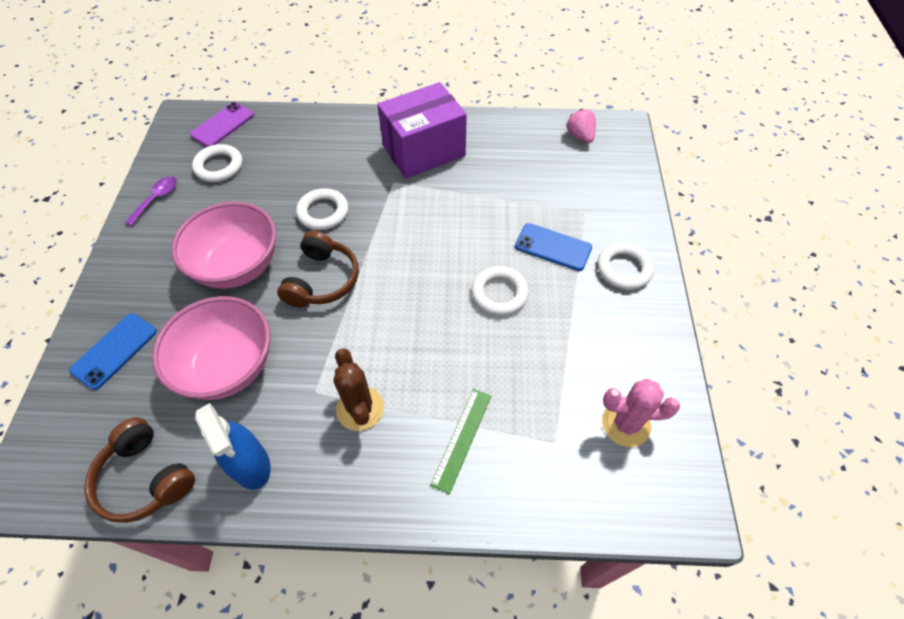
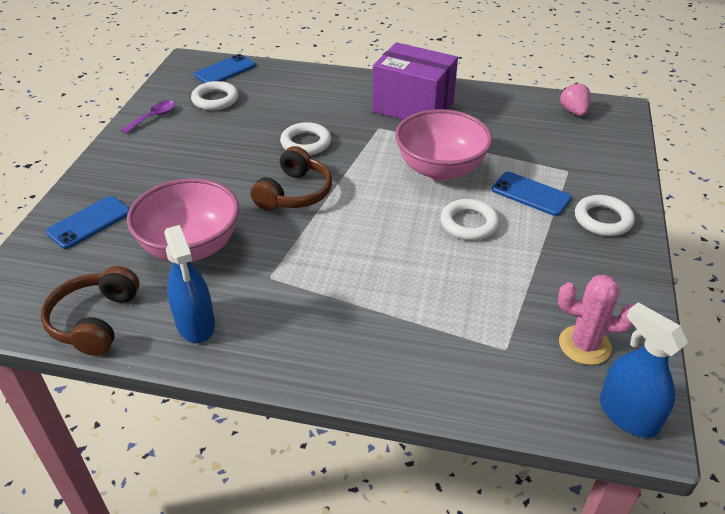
camera: 10 degrees right, 15 degrees down
(145, 478) = (95, 321): brown headphones -> brown headphones turned 45 degrees clockwise
(222, 125) = (225, 70): purple phone -> blue phone
(238, 266) = (217, 174): pink bowl -> pink bowl (440, 169)
(360, 408) = (311, 296): brown cactus -> none
(424, 151) = (413, 107): purple box -> purple box turned 45 degrees clockwise
(462, 439) = (409, 333): green ruler -> none
(674, 499) = (628, 415): none -> blue spray bottle

